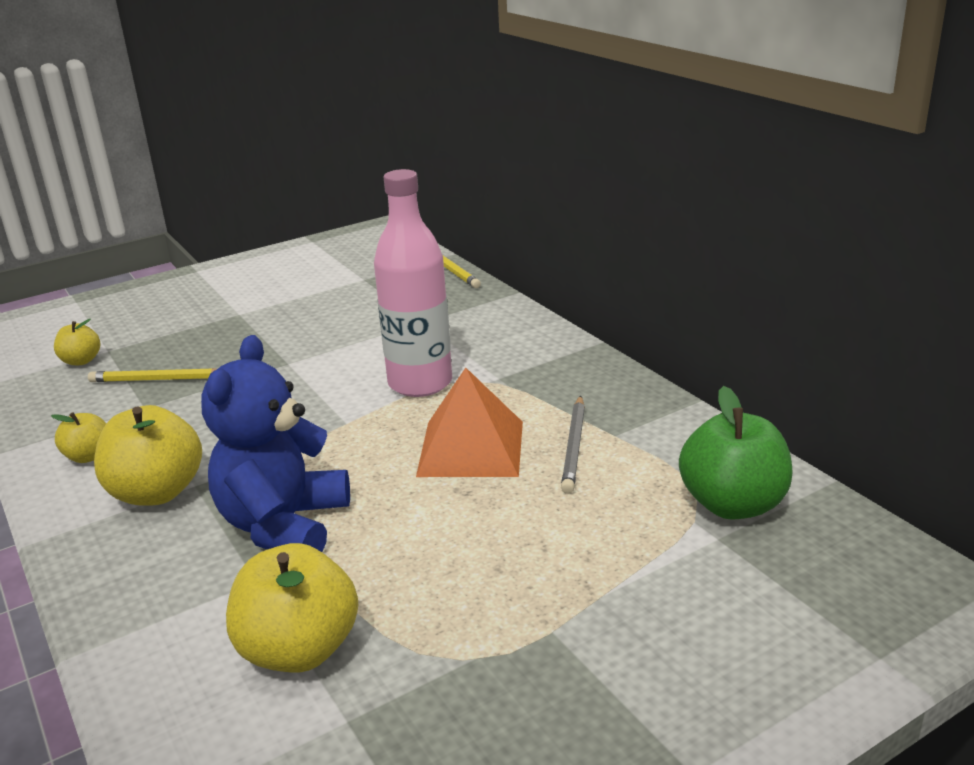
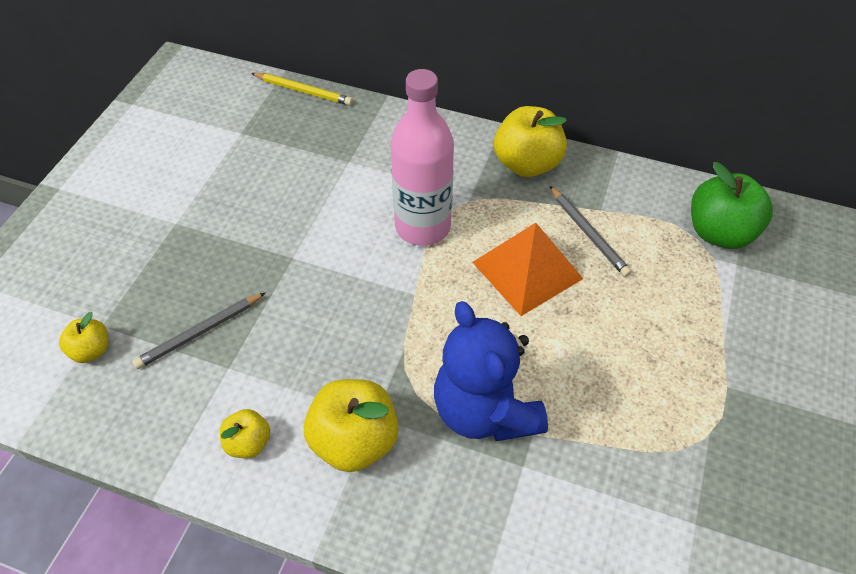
camera: 40 degrees left, 25 degrees up
(158, 379) = (200, 332): yellow pencil -> grey pencil
(299, 649) = (613, 497): yellow apple -> yellow apple (527, 164)

